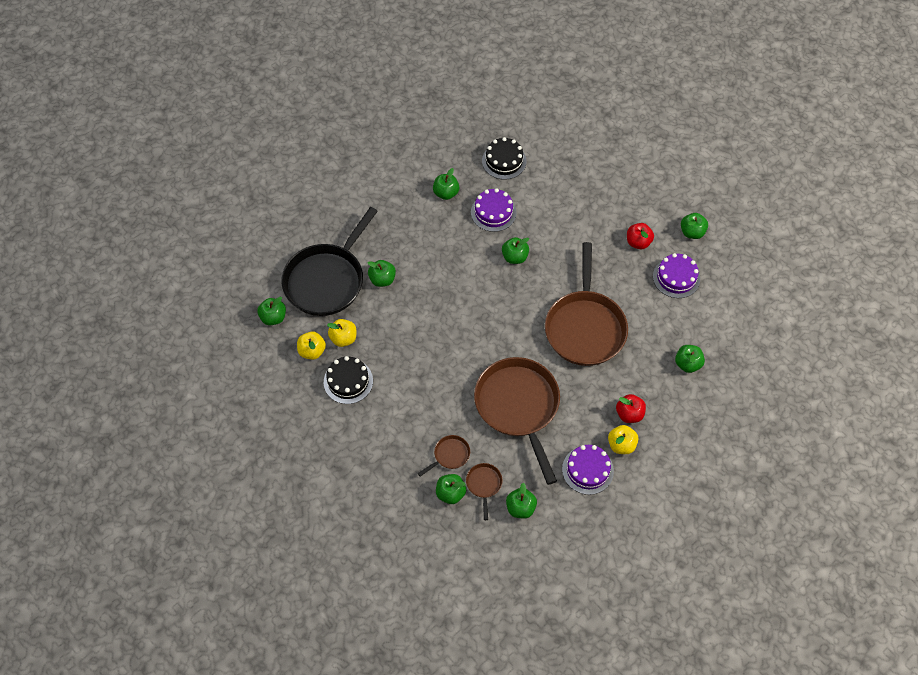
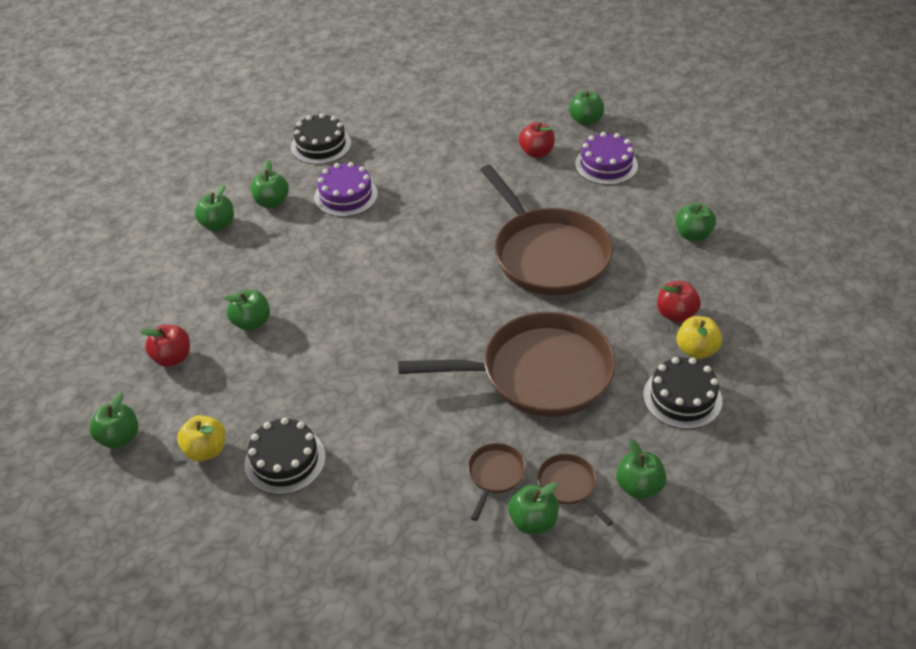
camera: 30 degrees left, 15 degrees down
(327, 280) = (172, 358): black pan -> red apple
(343, 338) = (243, 413): yellow apple -> none
(514, 257) = (406, 226): green apple -> green apple (218, 224)
(518, 407) = (538, 373): brown pan -> brown pan turned 135 degrees clockwise
(587, 470) = (682, 397): purple cake -> black cake

